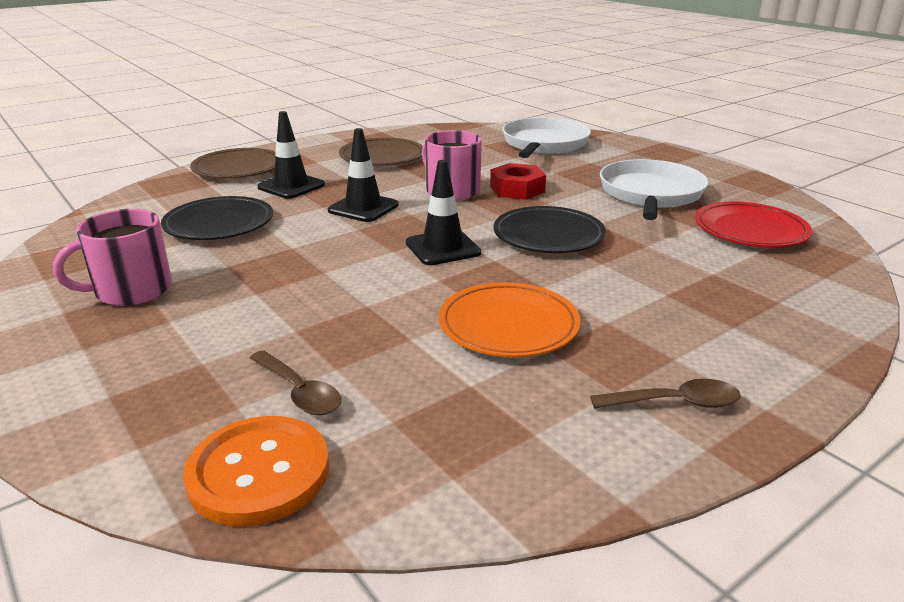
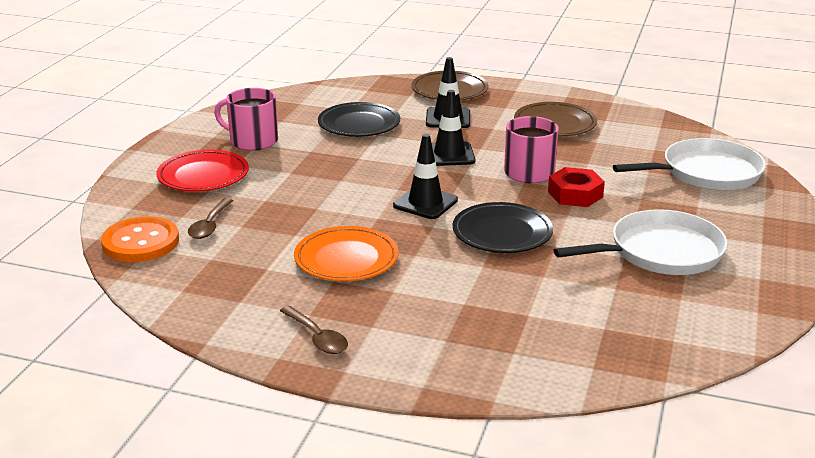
camera: 55 degrees right, 0 degrees up
(750, 230) = (646, 315): red plate -> red plate (203, 176)

